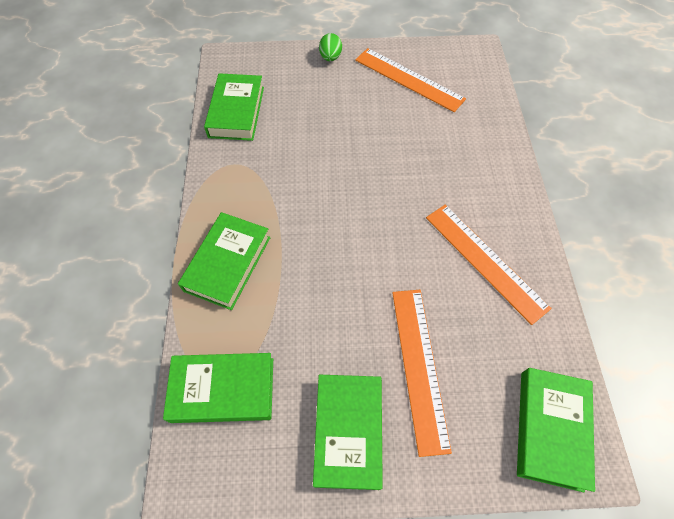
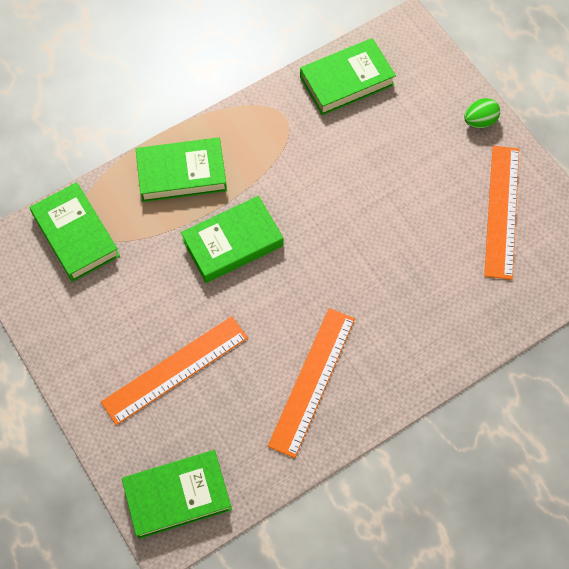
camera: 60 degrees right, 5 degrees up
(348, 432) = (92, 341): green book -> green book (233, 243)

